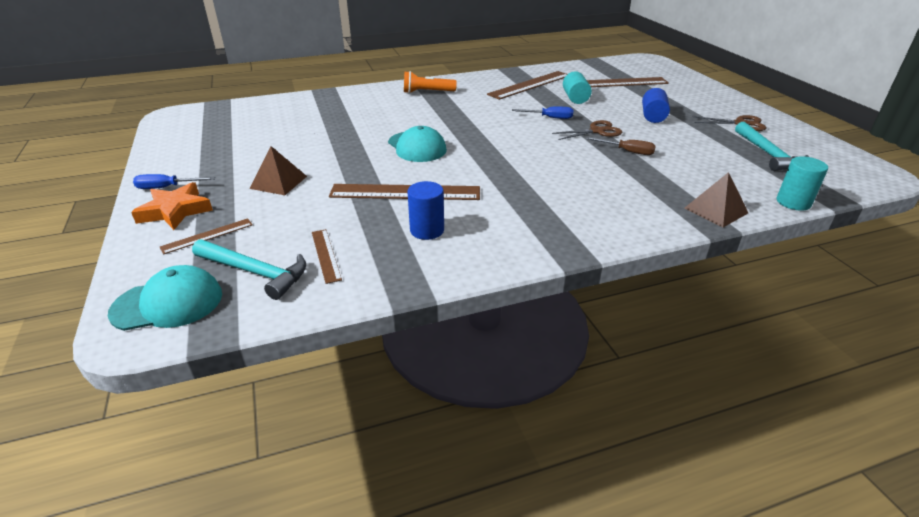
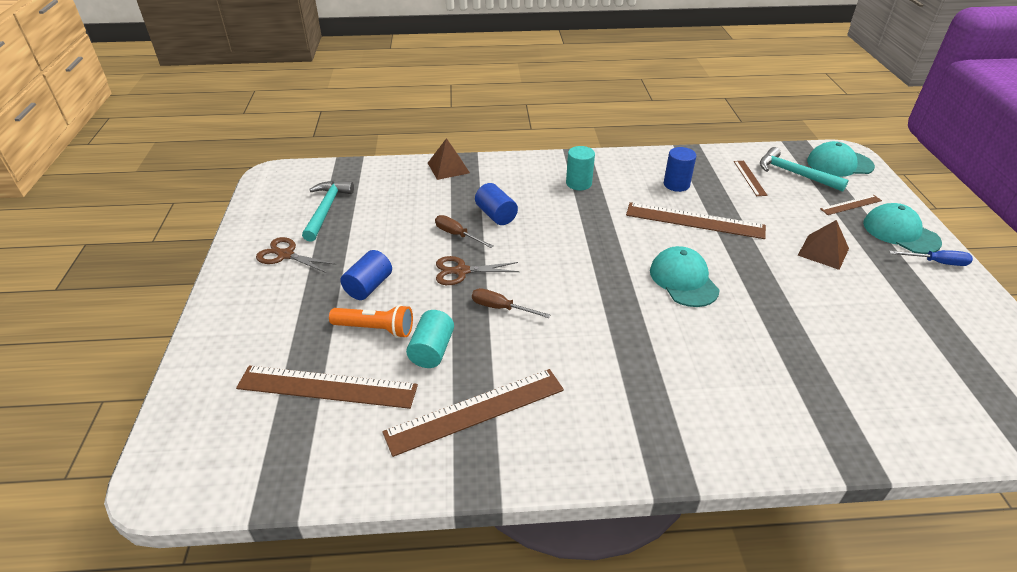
camera: 165 degrees left, 5 degrees up
(175, 211) = (900, 232): orange star -> turquoise cap
(427, 92) = (664, 420): orange flashlight -> orange flashlight (375, 329)
(549, 118) = (501, 308): blue screwdriver -> brown screwdriver
(609, 170) = (496, 215): none -> blue cylinder
(793, 202) = (382, 165): turquoise cylinder -> turquoise cylinder (578, 183)

